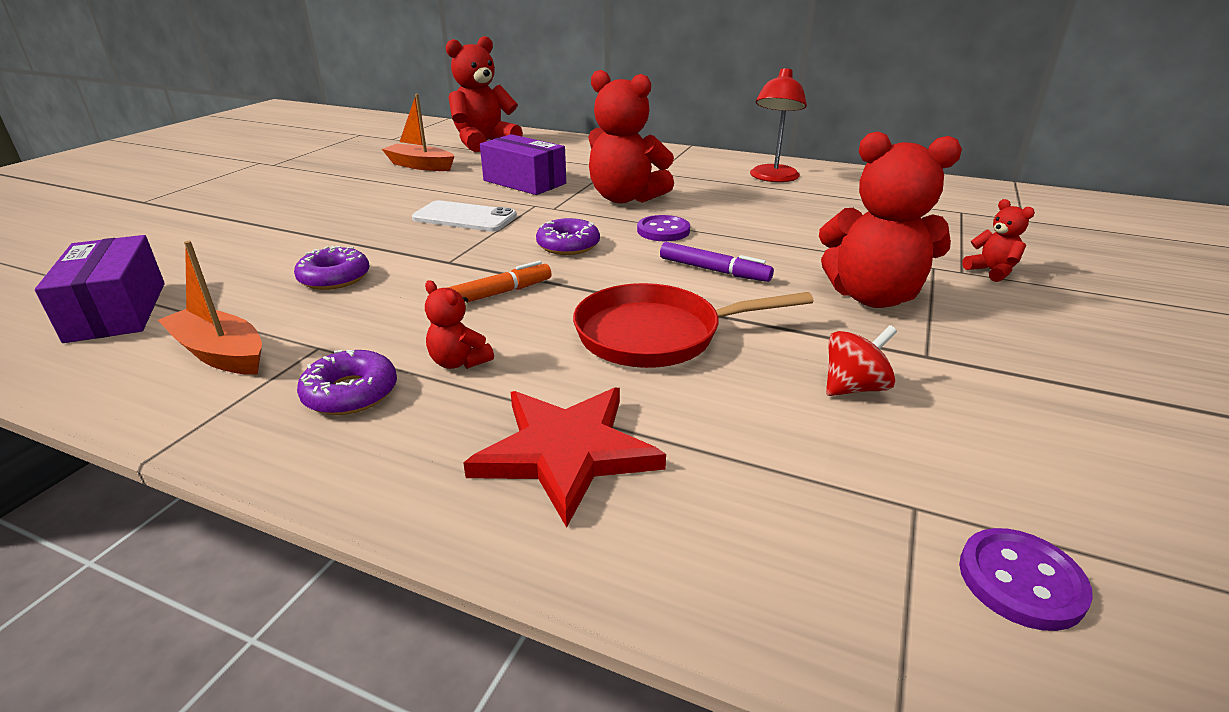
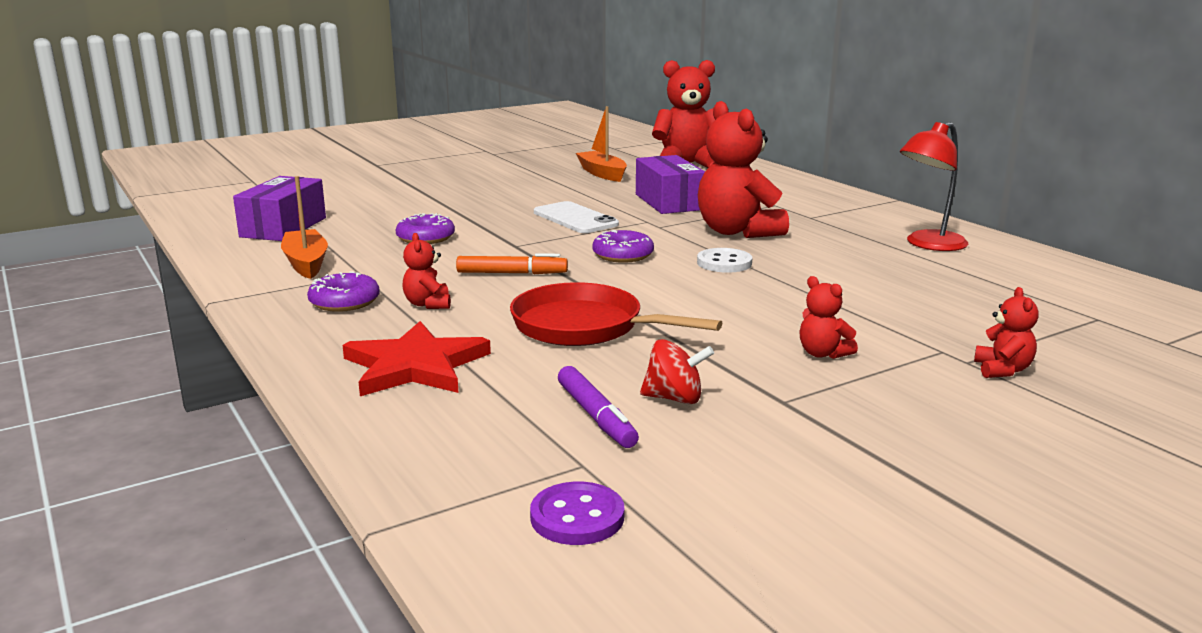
camera: 35 degrees right, 10 degrees down
(663, 231) = (724, 263): purple button -> white button
(714, 270) = (713, 300): purple marker -> purple marker (596, 416)
(872, 297) = (823, 354): red teddy bear -> red teddy bear, size x0.46

